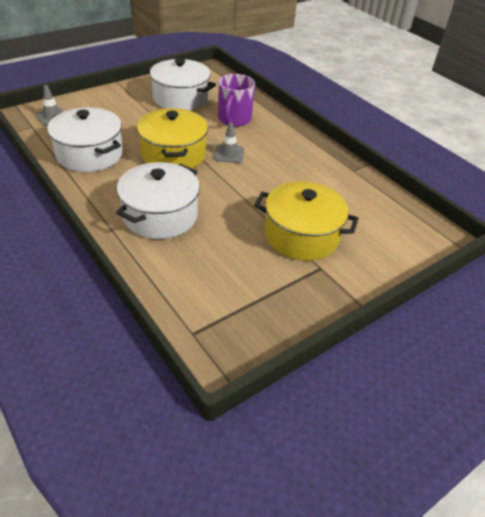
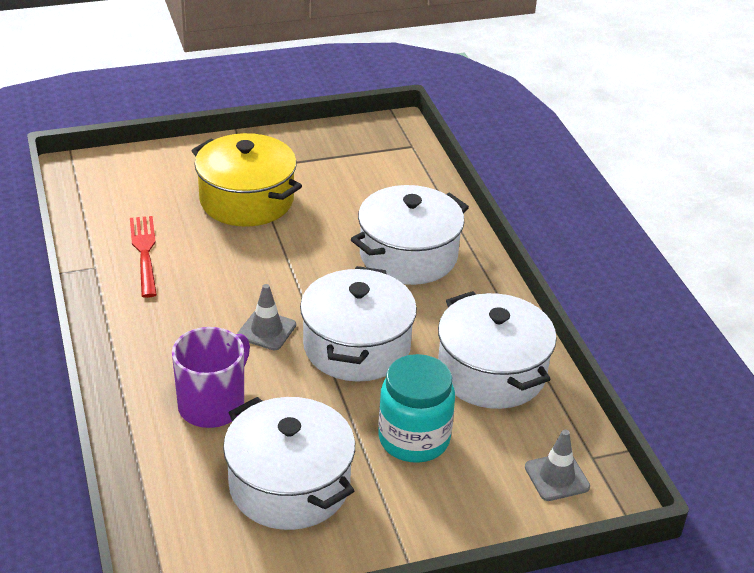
camera: 160 degrees left, 5 degrees down
(128, 120) = (414, 439): none -> turquoise jar
(173, 154) = (356, 346): yellow pot -> white pot
(333, 183) = (145, 253): none -> red fork

